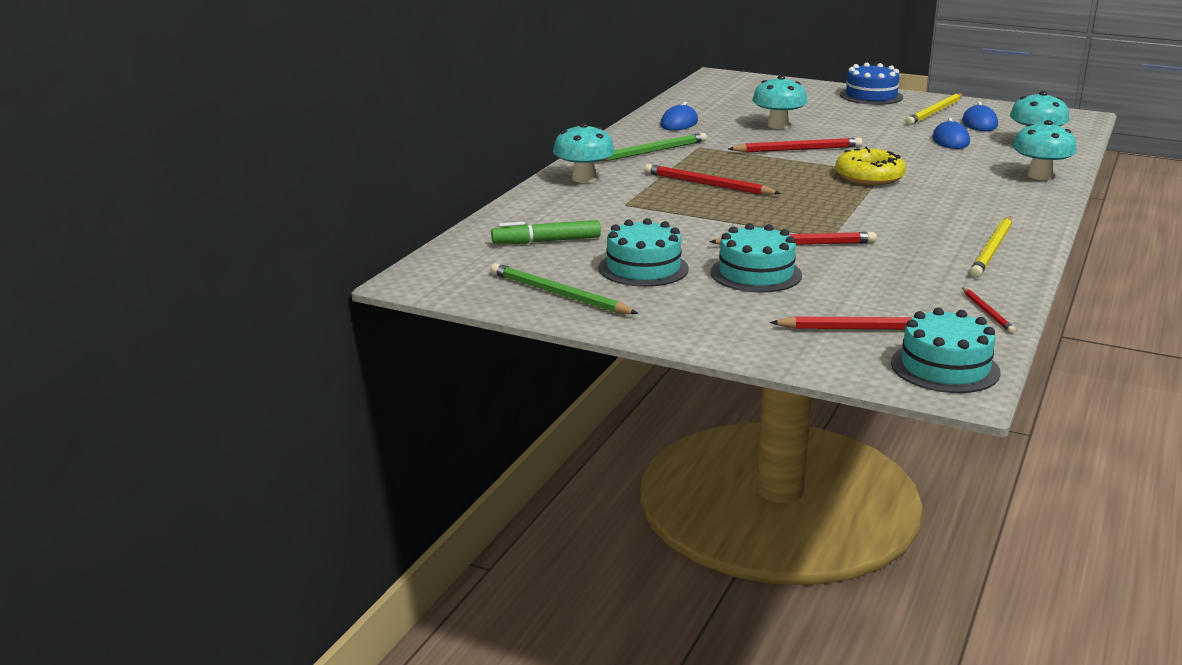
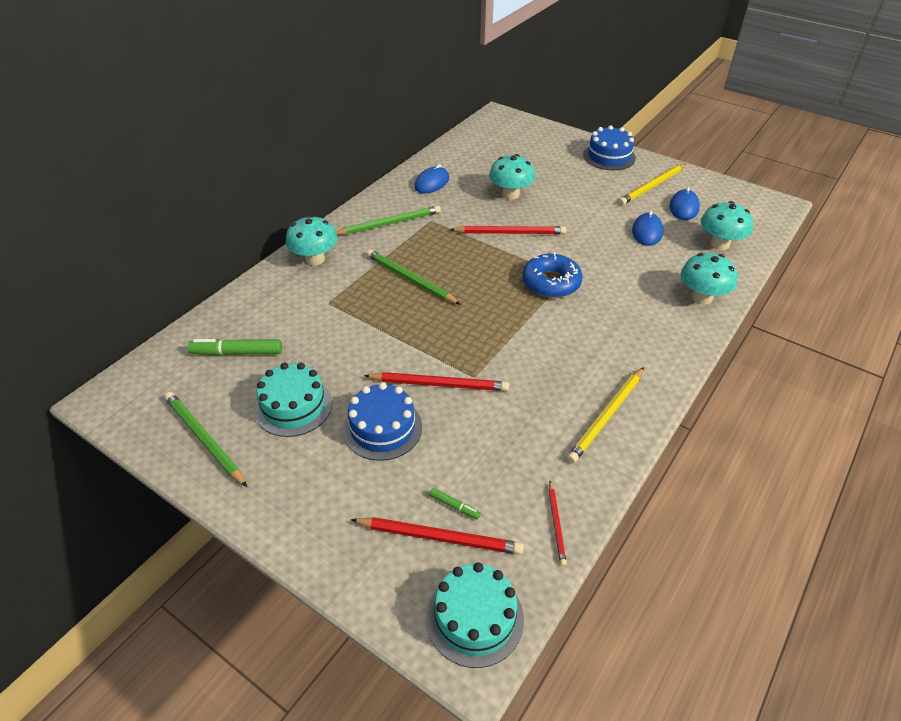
camera: 10 degrees right, 20 degrees up
(707, 184) = (410, 279): red pencil -> green pencil
(756, 274) = (382, 428): turquoise cake -> blue cake
(869, 177) = (551, 282): yellow donut -> blue donut
(873, 311) = (454, 506): none -> green marker

